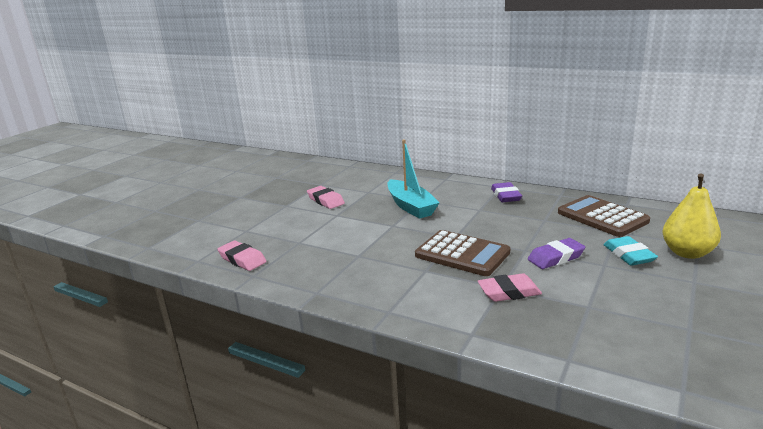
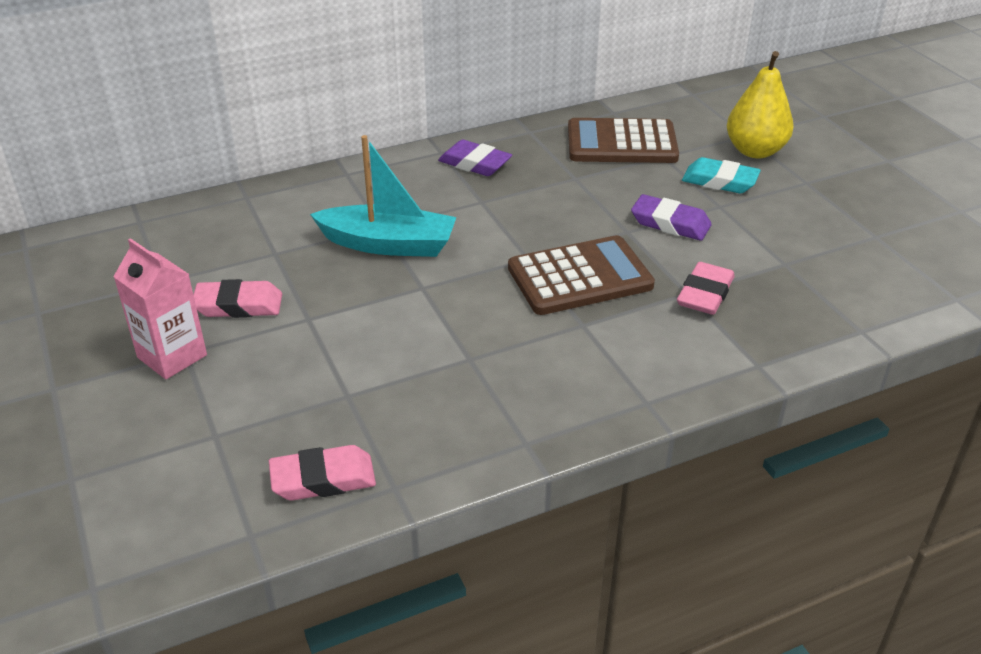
camera: 55 degrees left, 15 degrees up
(280, 204) = (172, 356): none -> pink carton
(556, 257) = (670, 223): purple eraser -> purple eraser turned 75 degrees counterclockwise

